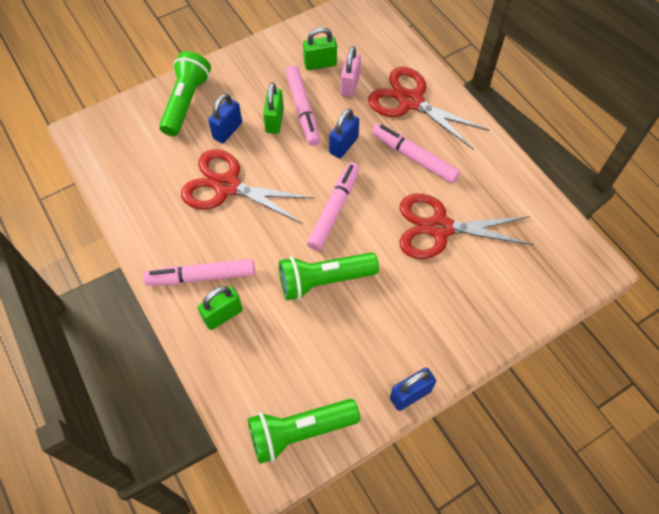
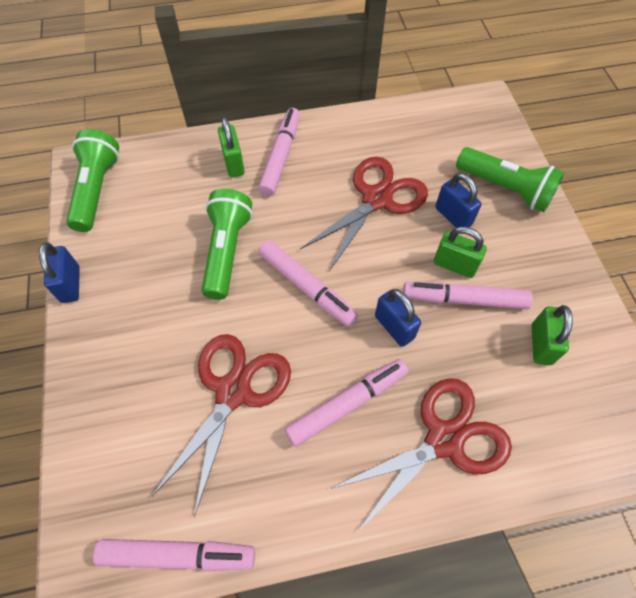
camera: 110 degrees right, 0 degrees up
(350, 85) = (493, 369): pink padlock -> none
(554, 218) = (178, 554): none -> pink marker

